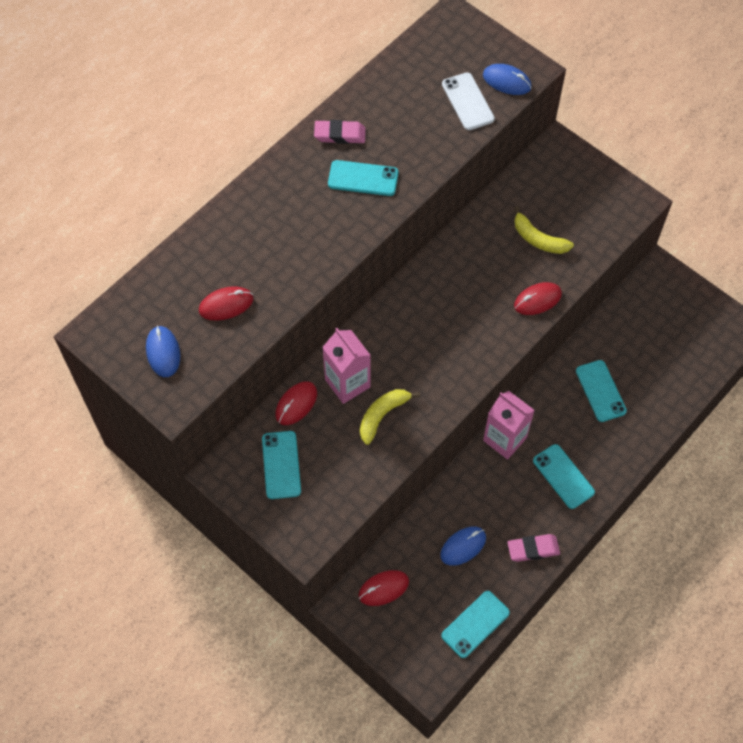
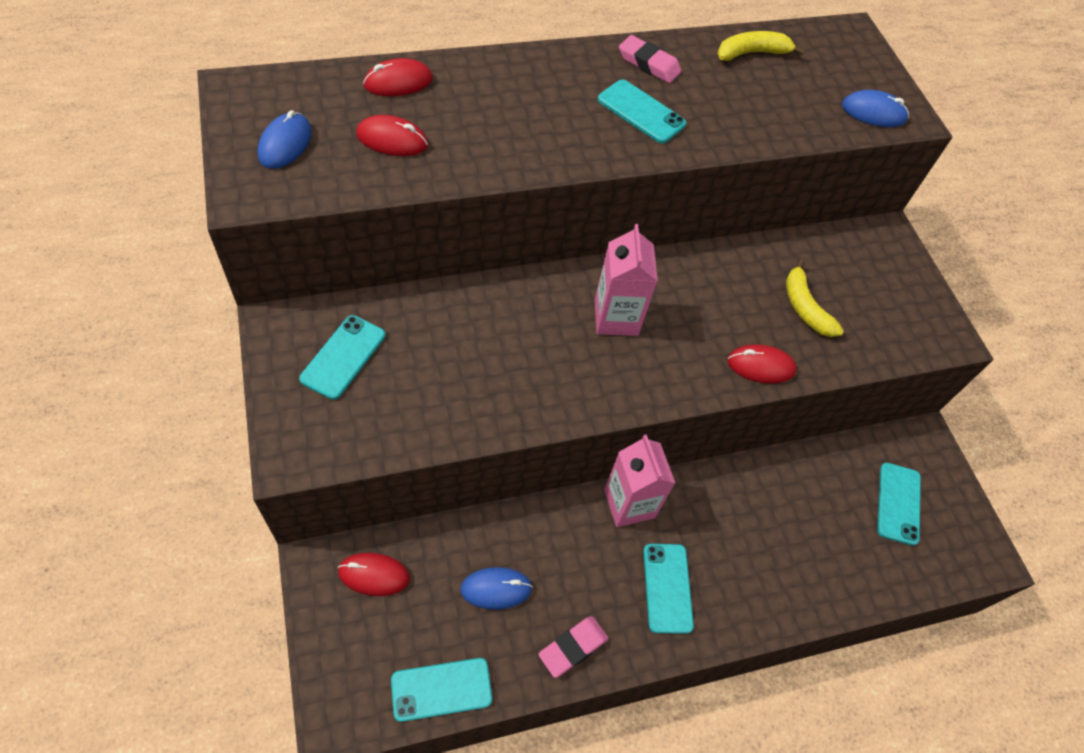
camera: 25 degrees right, 5 degrees down
(296, 404) = (412, 308): red mouse -> red mouse (398, 82)
(347, 383) = (483, 321): pink carton -> pink carton (616, 318)
(382, 415) = (493, 376): yellow banana -> yellow banana (752, 53)
(468, 101) = (814, 107): white phone -> none
(507, 81) = (873, 113): blue mouse -> blue mouse turned 45 degrees counterclockwise
(533, 549) = (573, 647): pink eraser -> pink eraser turned 60 degrees counterclockwise
(600, 391) = (775, 522): turquoise phone -> turquoise phone (898, 503)

